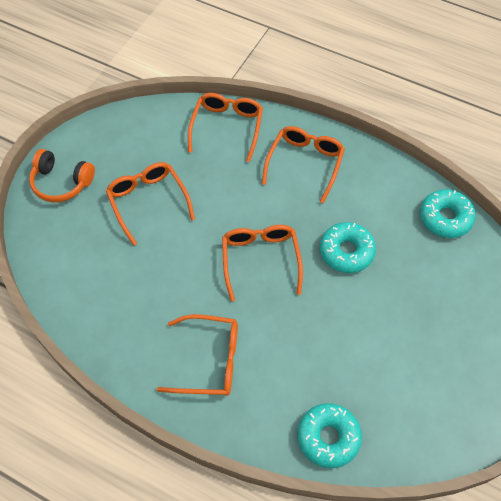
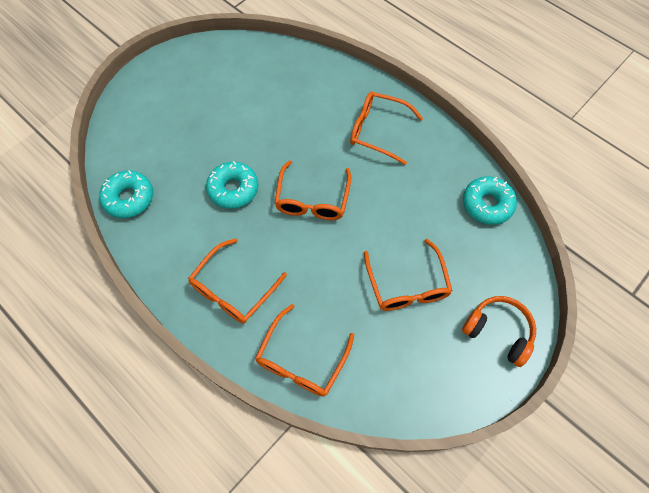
camera: 165 degrees left, 5 degrees up
(328, 437) = (305, 66): turquoise donut -> turquoise donut (487, 204)

